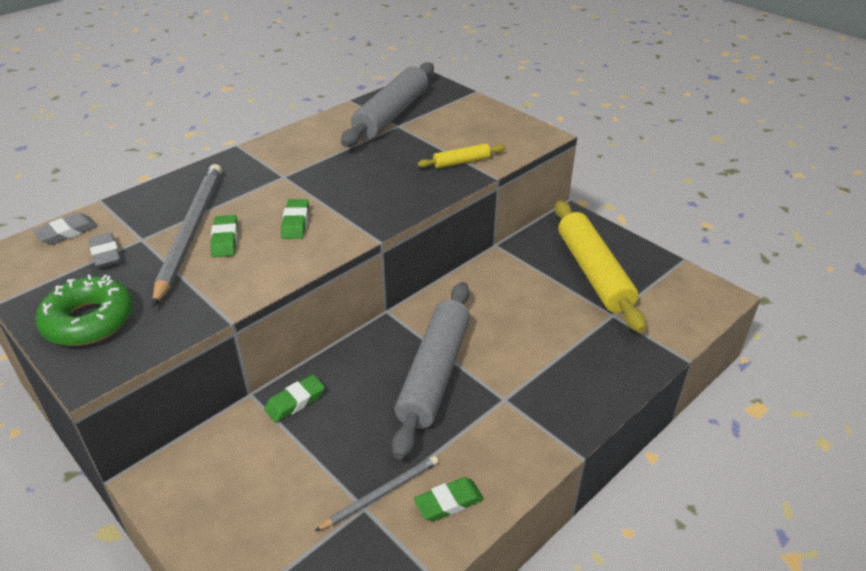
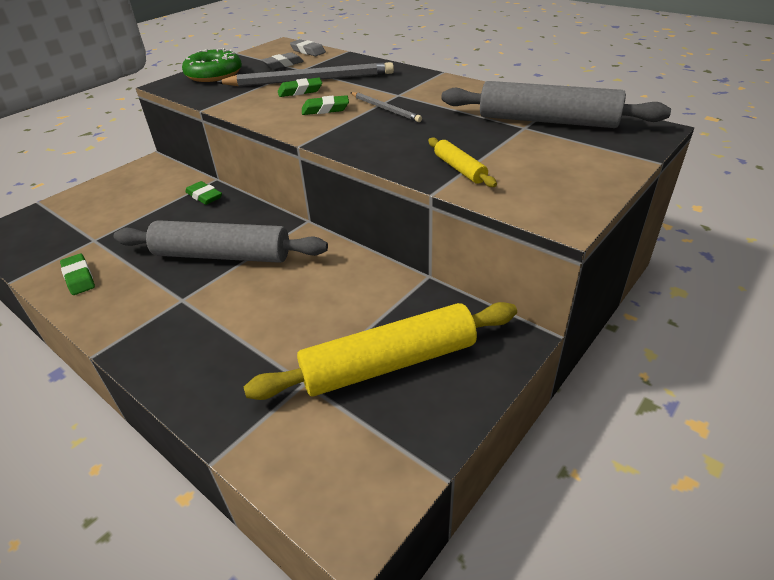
camera: 85 degrees right, 0 degrees up
(381, 494) = (102, 245): grey pencil -> grey pencil (385, 109)

